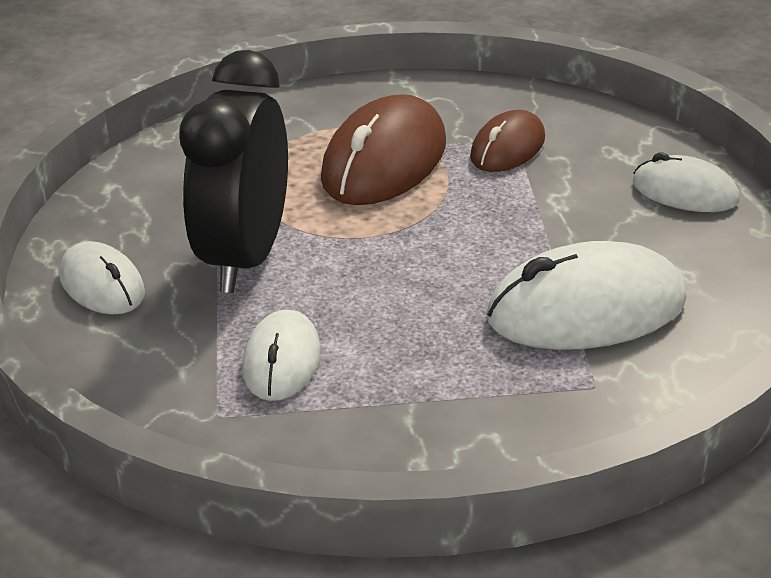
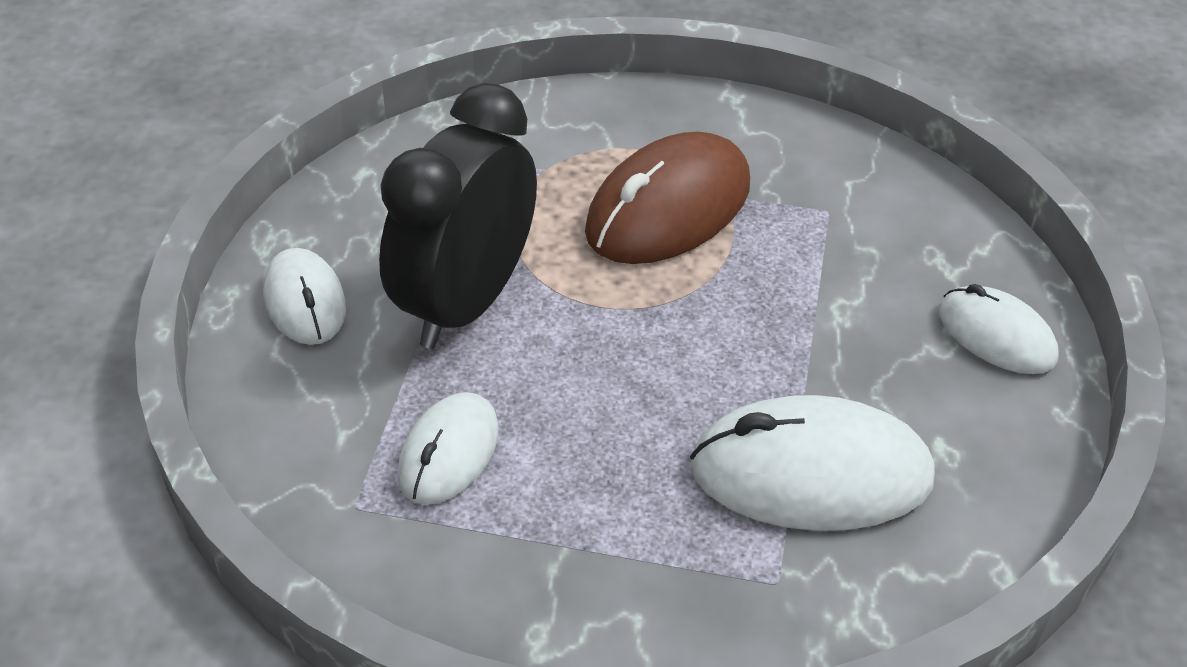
camera: 15 degrees right, 10 degrees up
(507, 148) = (814, 222): brown mouse -> none

